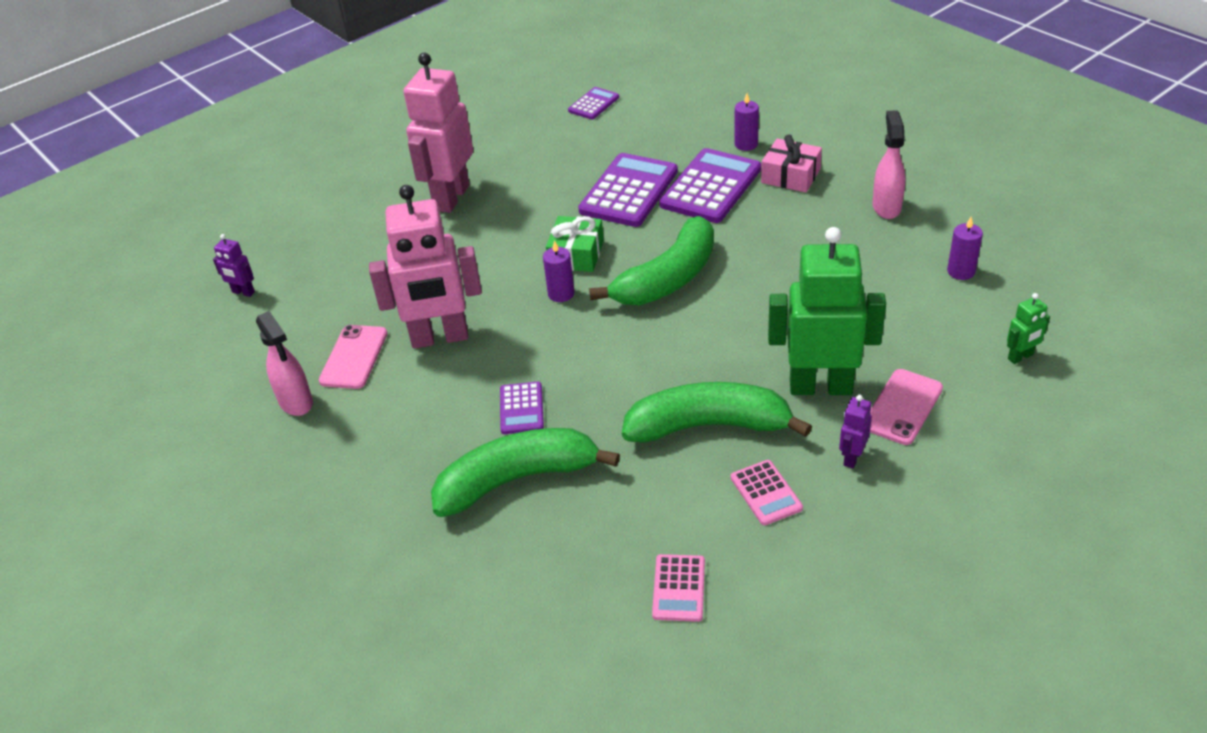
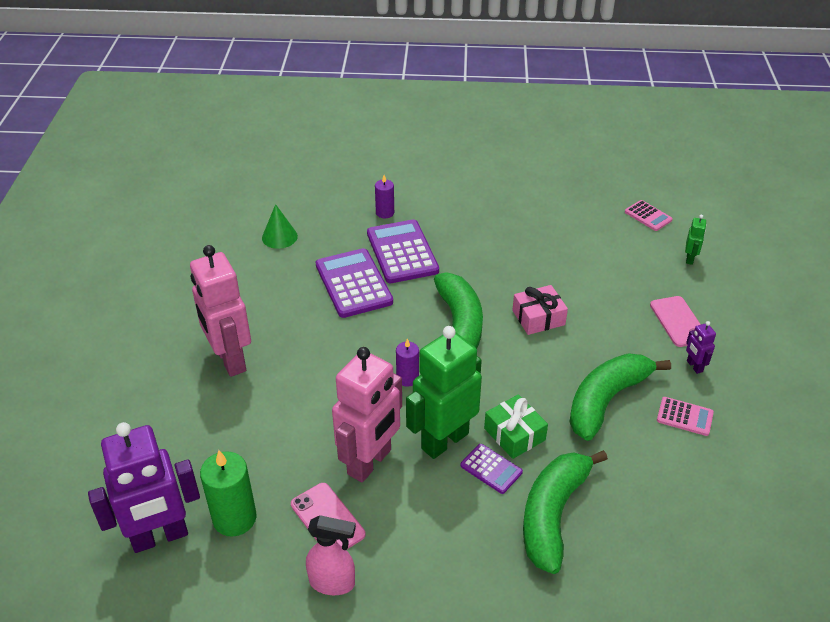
camera: 50 degrees left, 0 degrees up
(243, 292) = (160, 537): purple robot -> purple robot, size x2.37
(300, 312) = (234, 518): none -> green candle
(576, 254) = (379, 346): green gift -> green gift (514, 434)
(593, 104) = (241, 236): purple calculator -> none
(623, 120) = (279, 237): none -> green cone
(679, 588) = (720, 504): pink calculator -> pink calculator (648, 216)
(790, 176) = (439, 219): pink gift -> pink gift (538, 317)
(820, 386) = (627, 337): green robot -> green robot (444, 440)
(886, 207) = (517, 210): pink spray bottle -> none
(961, 271) = (603, 228): purple candle -> none

